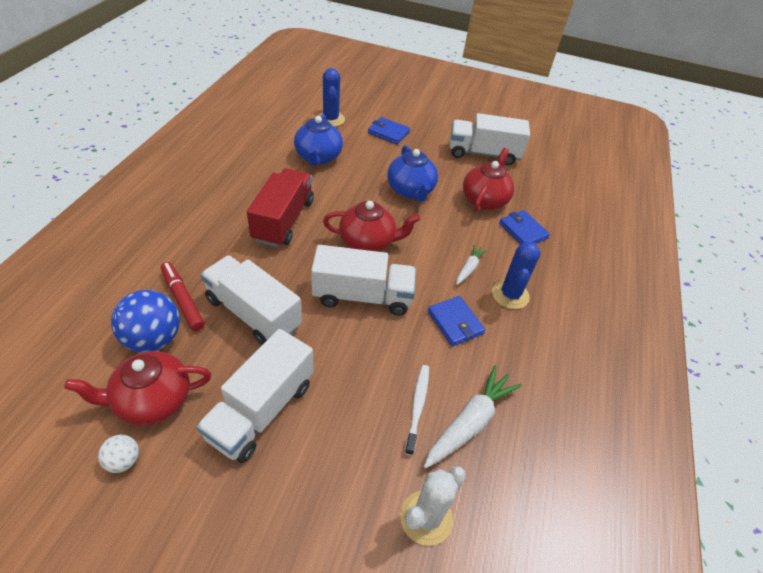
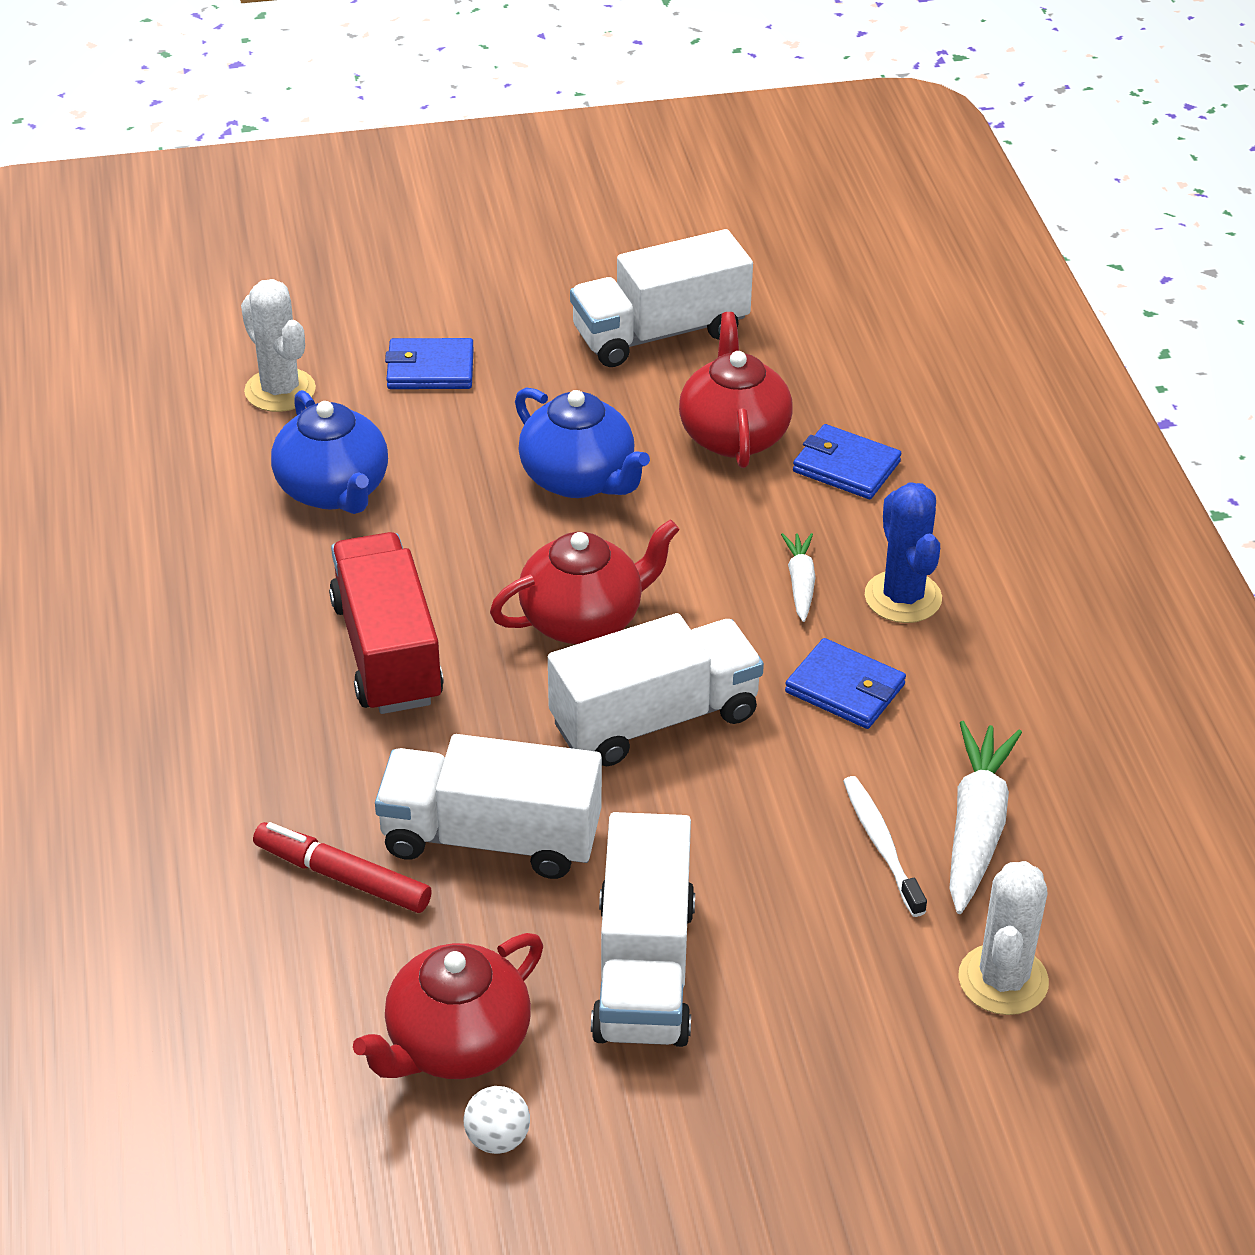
camera: 25 degrees left, 5 degrees down
(154, 339) = (359, 960): blue ball -> none
(331, 119) = (280, 390): blue cactus -> white cactus

